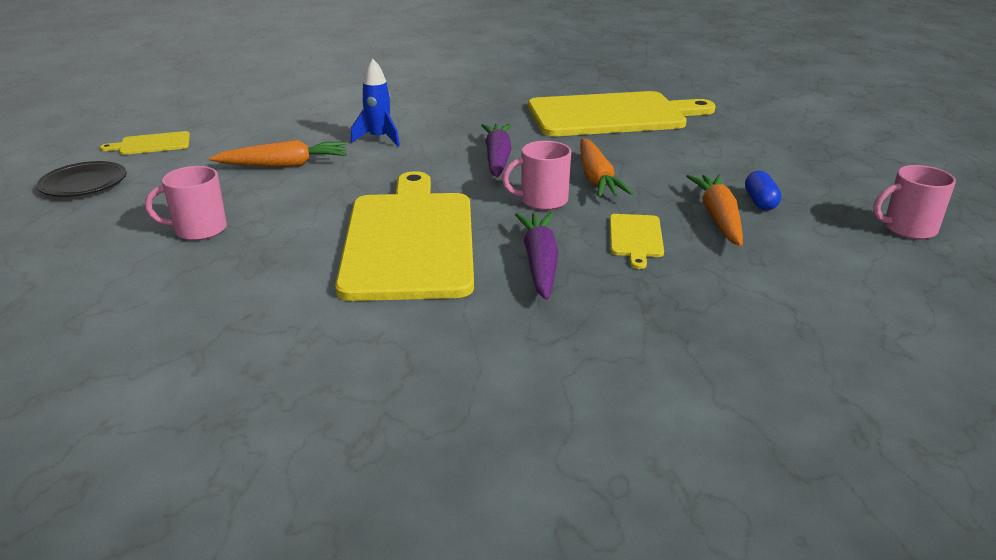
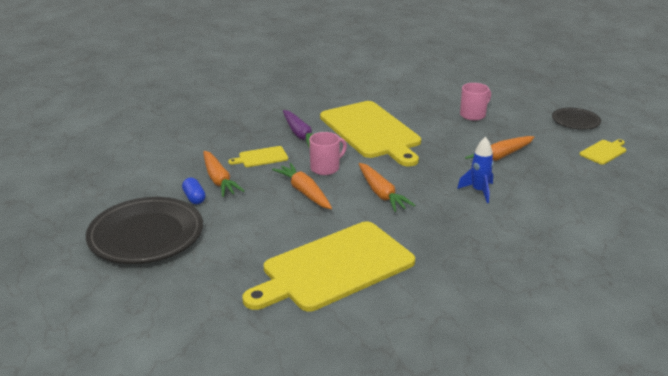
camera: 155 degrees right, 0 degrees up
(497, 158) = (381, 194): purple carrot -> orange carrot
(635, 238) = (261, 157): yellow cutting board -> yellow cutting board turned 90 degrees counterclockwise
(826, 174) = (146, 236): none -> black plate
(908, 229) = (105, 198): pink mug -> none

